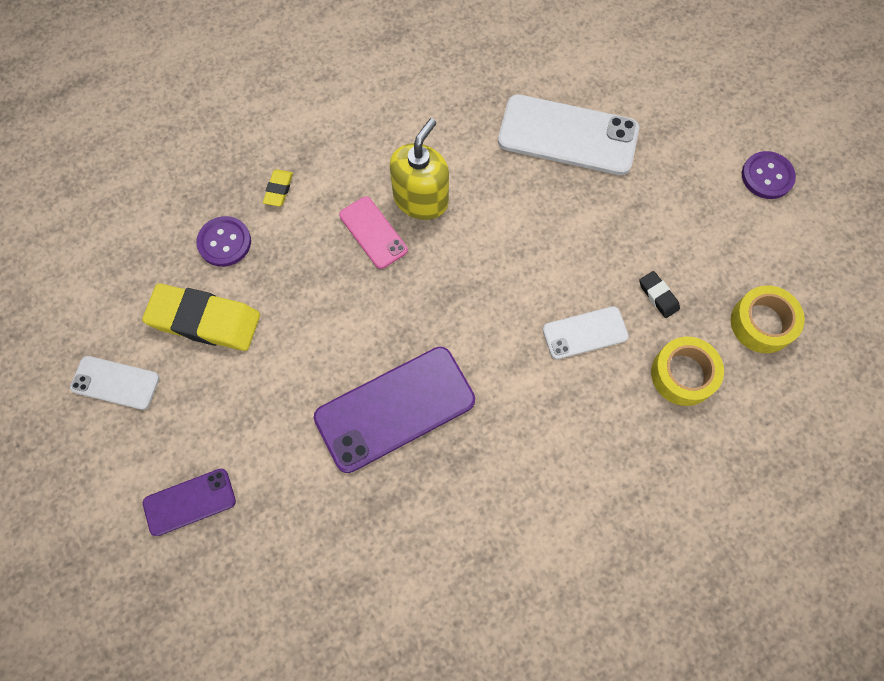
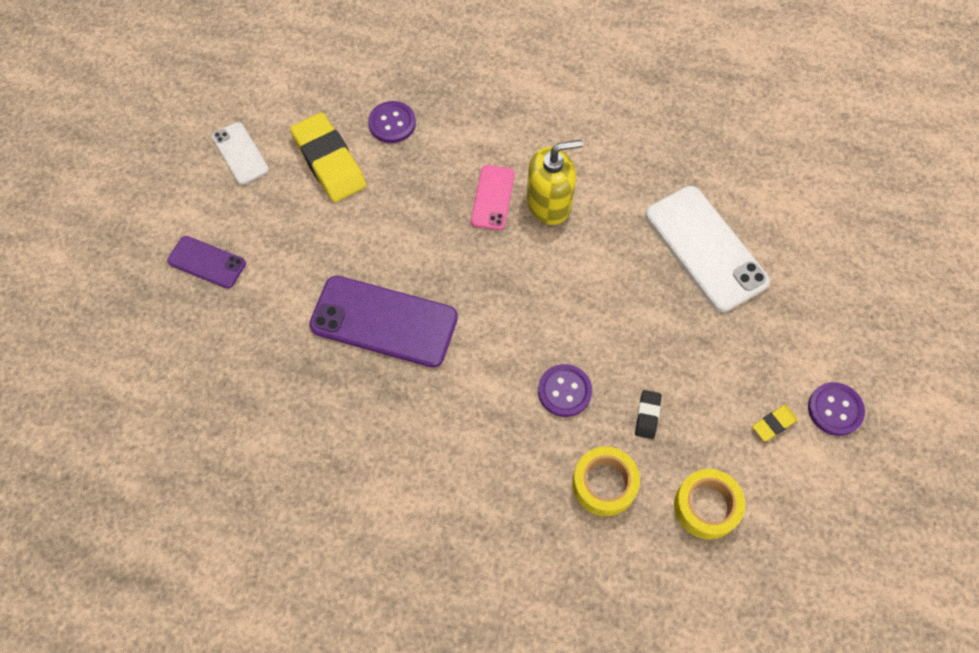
camera: 45 degrees right, 5 degrees down
(278, 189) = (461, 118): yellow eraser -> yellow eraser (773, 424)
(585, 333) = (564, 391): white phone -> purple button

